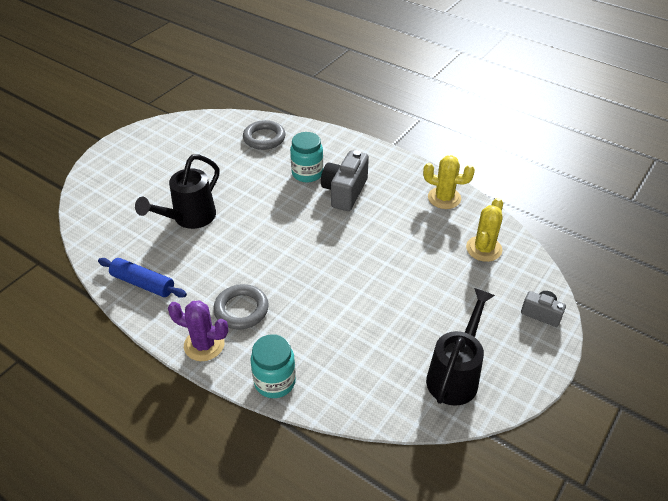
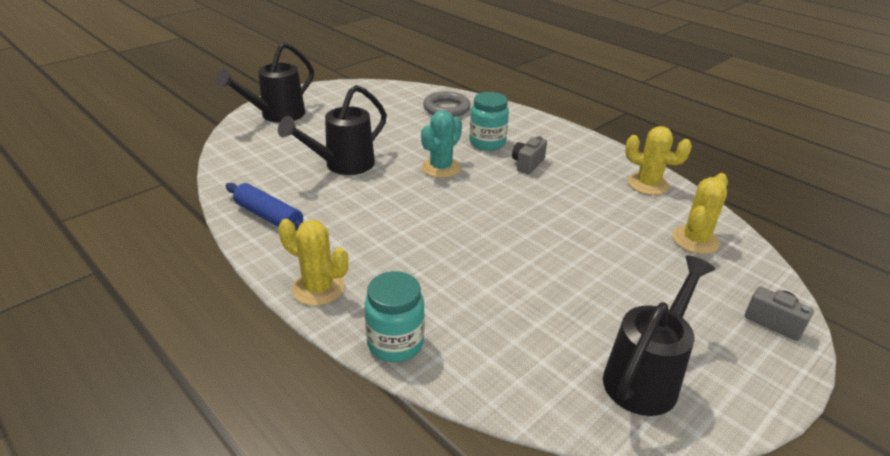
camera: 10 degrees right, 10 degrees down
(113, 170) = (276, 115): none -> black watering can
(204, 345) = (318, 288): purple cactus -> yellow cactus
(241, 309) = (375, 259): grey ring -> none
(273, 208) = (441, 168): none -> turquoise cactus
(344, 192) = (527, 164): grey camera -> grey camera, size x0.58

